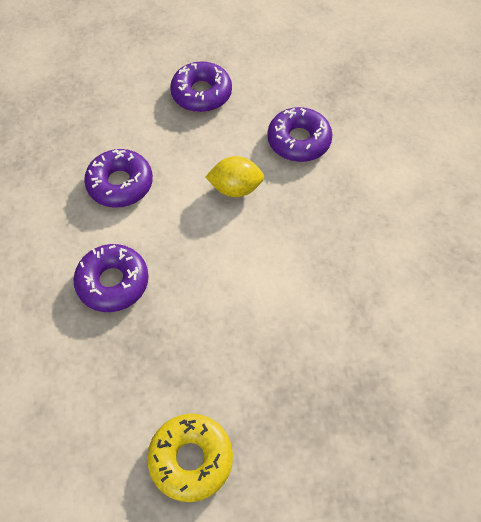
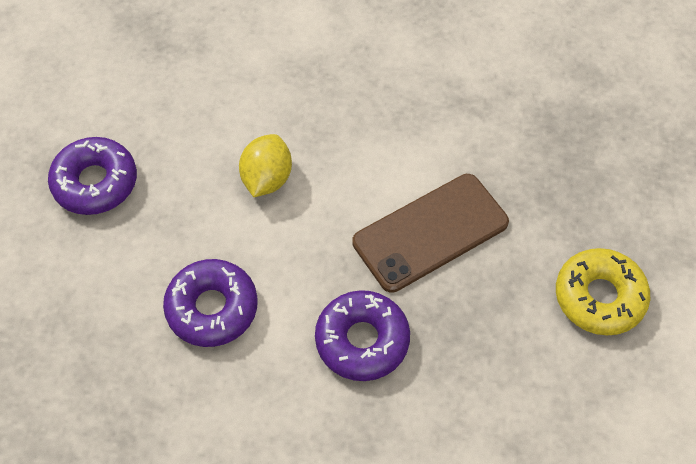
camera: 75 degrees left, 0 degrees up
(219, 310) = (430, 232): none -> brown phone
(298, 141) = (219, 96): purple donut -> none

